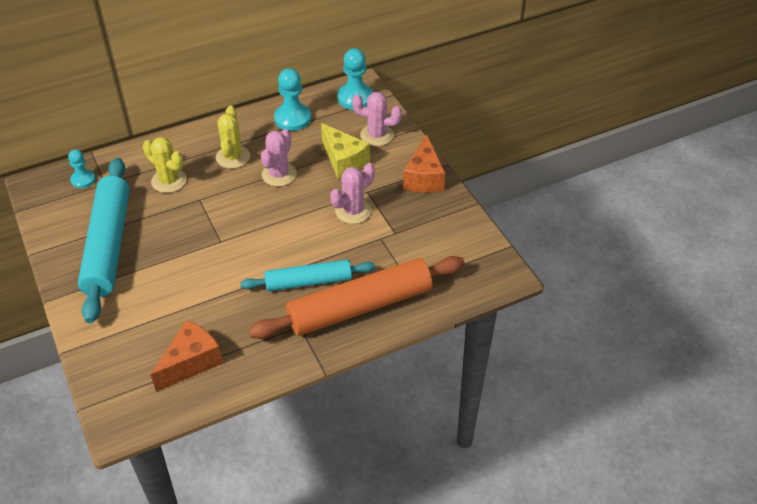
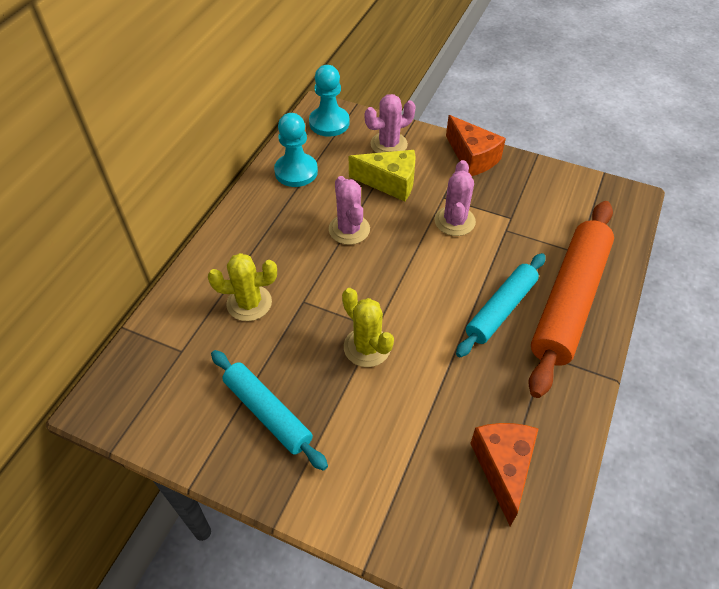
camera: 40 degrees left, 5 degrees up
(83, 179) = (150, 363): turquoise pawn -> none
(108, 245) = (267, 413): turquoise rolling pin -> turquoise rolling pin, size x0.60
(233, 157) = (284, 240): yellow cactus -> yellow cactus (367, 347)

